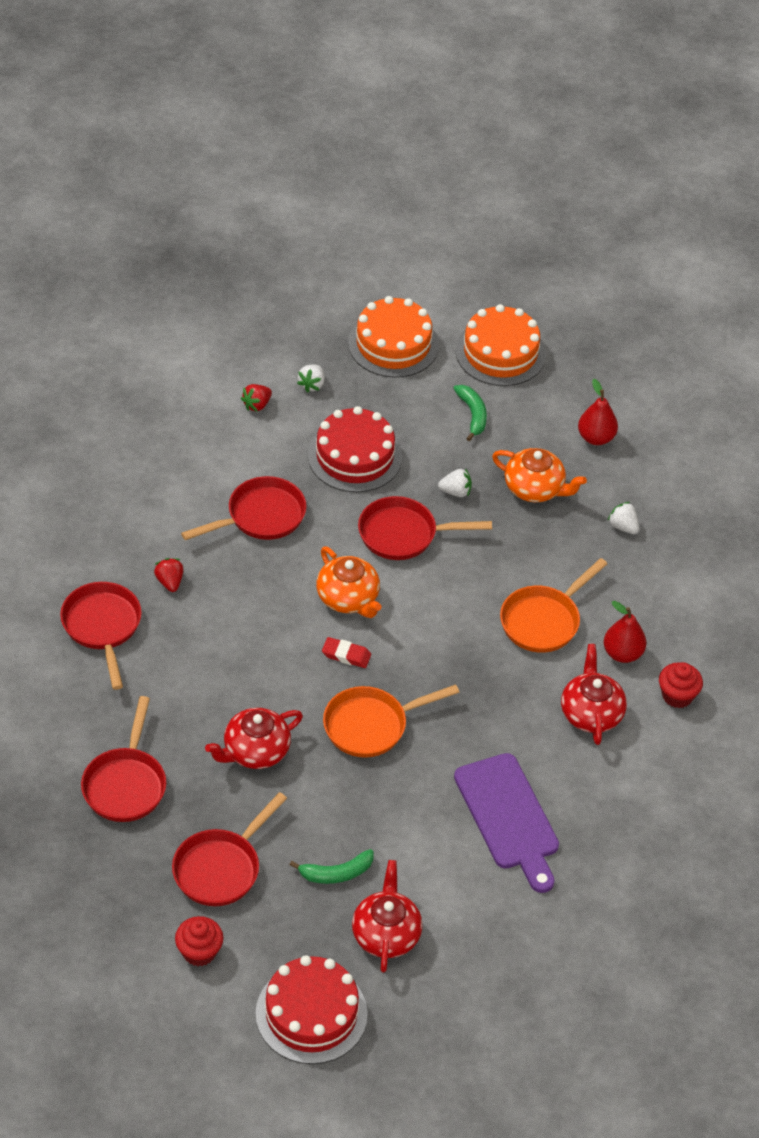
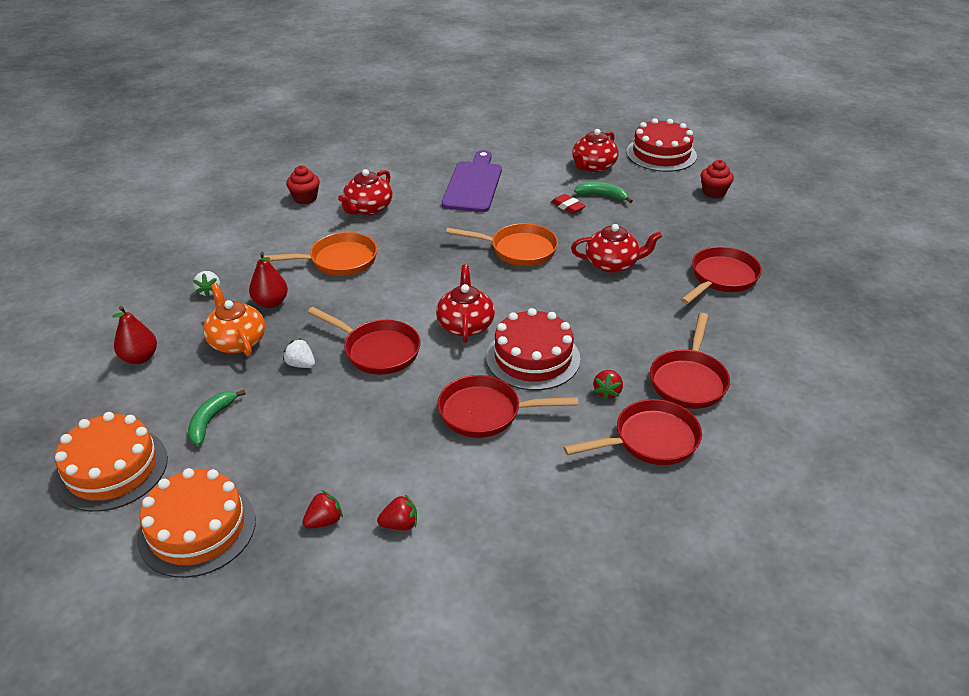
camera: 145 degrees left, 10 degrees down
(221, 868) = (677, 219): red pan -> red pan (650, 440)
(312, 385) = (324, 521): white strawberry -> red strawberry
(346, 655) = (500, 292): red eraser -> red eraser (568, 206)
(348, 598) = (465, 325): orange teapot -> red teapot
(354, 456) = (354, 429): red cake -> red cake (533, 358)
(622, 653) = (310, 227): red pear -> red pear (270, 303)

